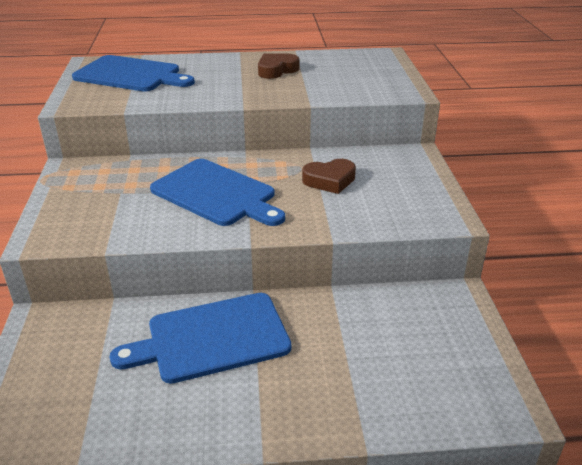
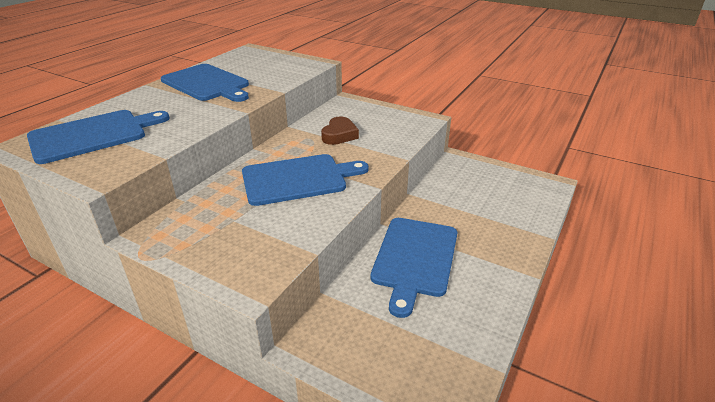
camera: 55 degrees left, 0 degrees up
(276, 70) = (207, 83): brown heart -> blue cutting board

